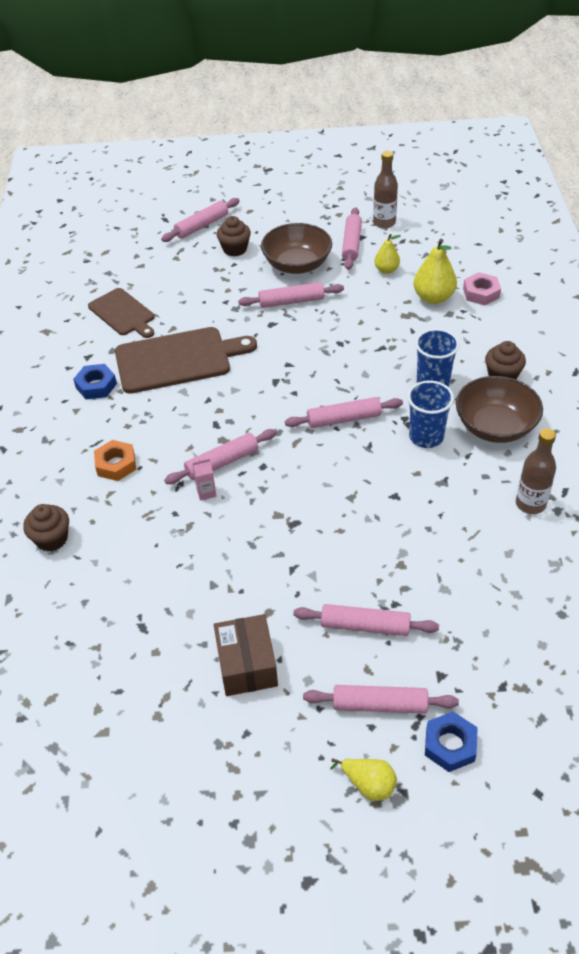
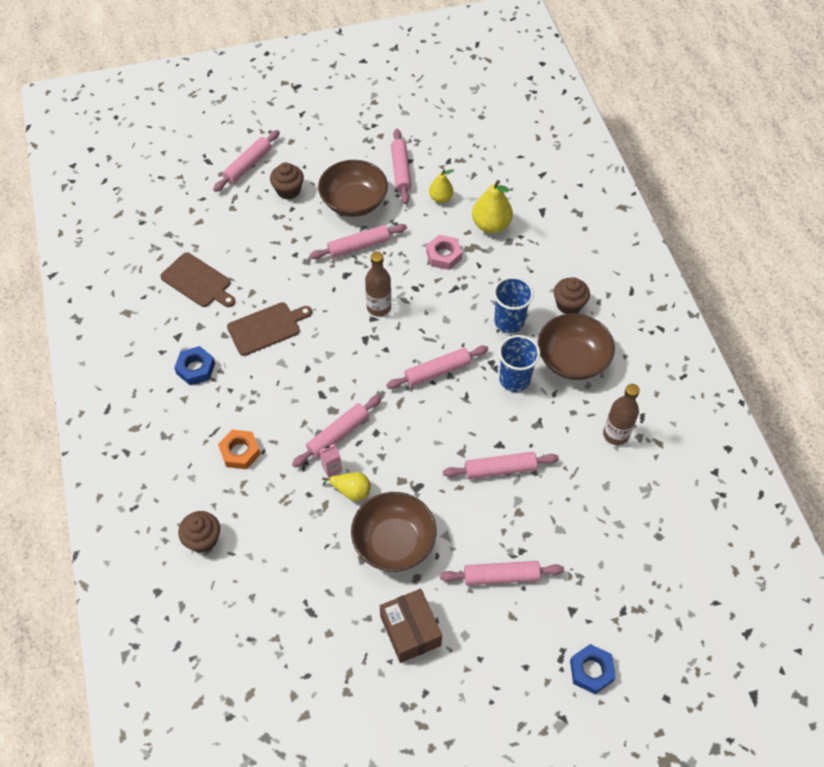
camera: 15 degrees left, 10 degrees up
(178, 359) = (266, 328): brown cutting board -> brown cutting board, size x0.63
(253, 573) = (394, 542): none -> brown bowl
(368, 784) = (534, 717): yellow pear -> yellow pear (351, 491)
(379, 704) = (528, 646): pink rolling pin -> pink rolling pin (500, 469)
(384, 223) = (426, 141): brown bottle -> brown bottle (379, 307)
(481, 293) = (533, 214): pink nut -> pink nut (443, 255)

